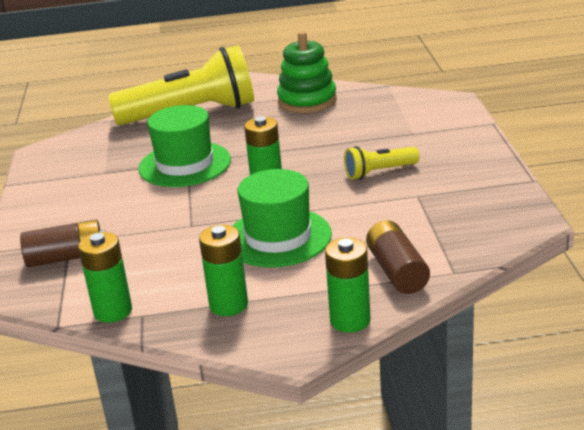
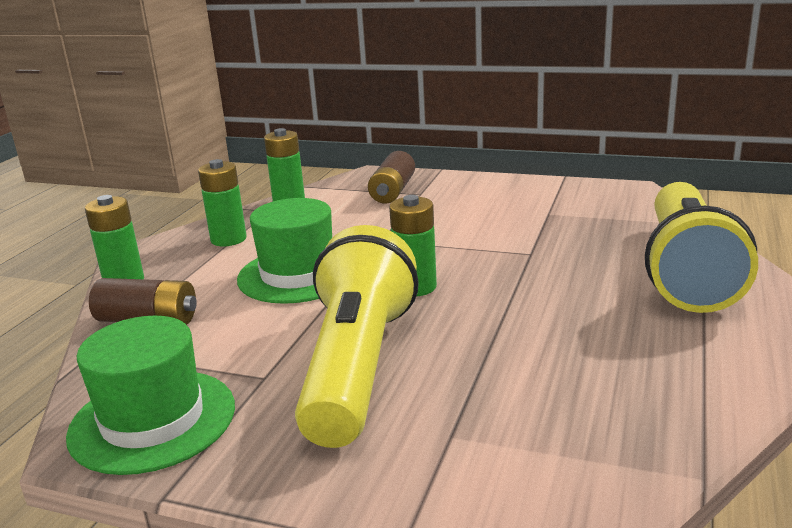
camera: 115 degrees right, 5 degrees down
(185, 164) = (524, 251): green hat -> green hat (152, 420)
(307, 101) = (675, 367): green stacking toy -> none
(379, 172) = (358, 366): yellow flashlight -> yellow flashlight, size x2.20

